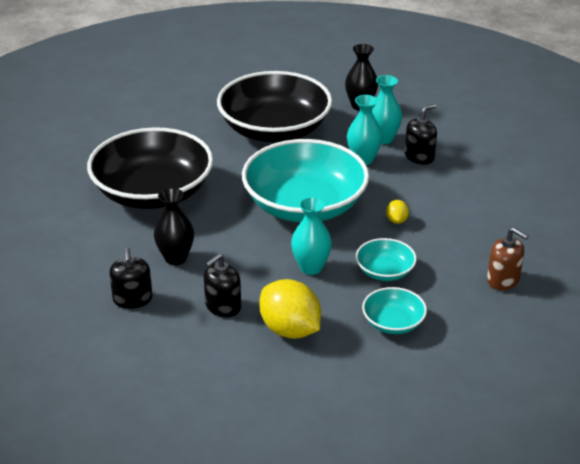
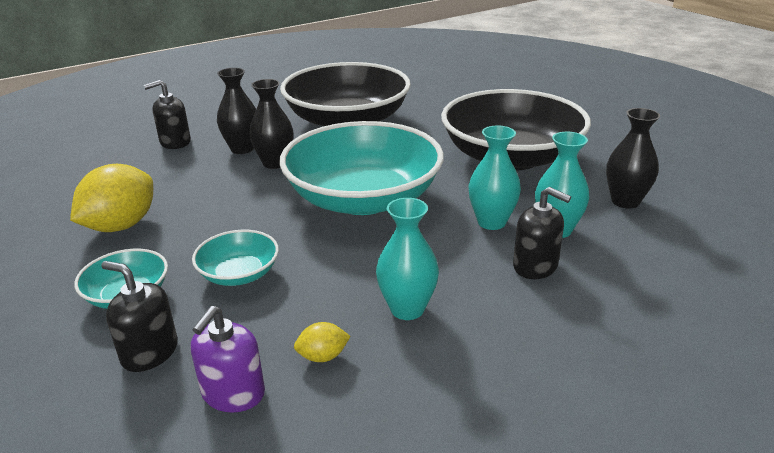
camera: 75 degrees right, 5 degrees down
(218, 242) = (275, 163): none -> black vase
(223, 306) = (164, 183): black soap dispenser -> black soap dispenser (149, 352)
(311, 267) = (239, 221): turquoise vase -> turquoise vase (407, 309)
(396, 220) = (359, 268): yellow lemon -> yellow lemon (323, 356)
(503, 280) = (233, 393): brown soap dispenser -> purple soap dispenser

